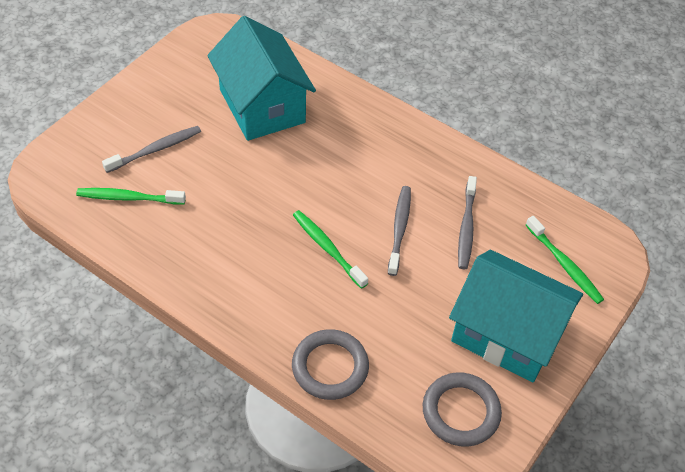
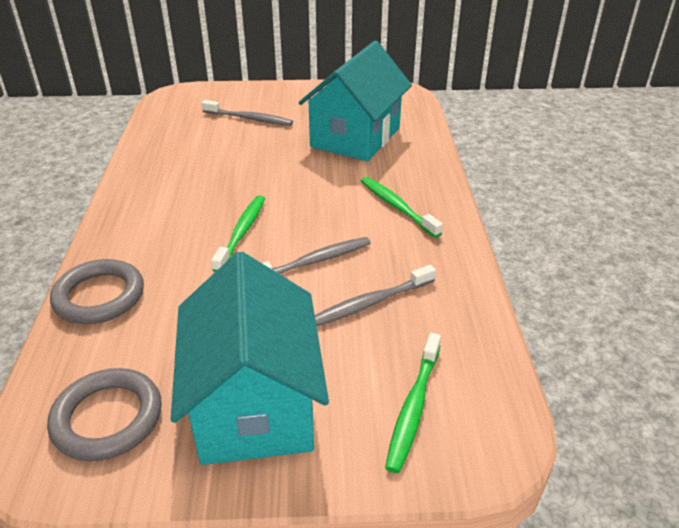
camera: 55 degrees right, 15 degrees down
(128, 198) = (190, 129): green toothbrush -> green toothbrush (397, 207)

